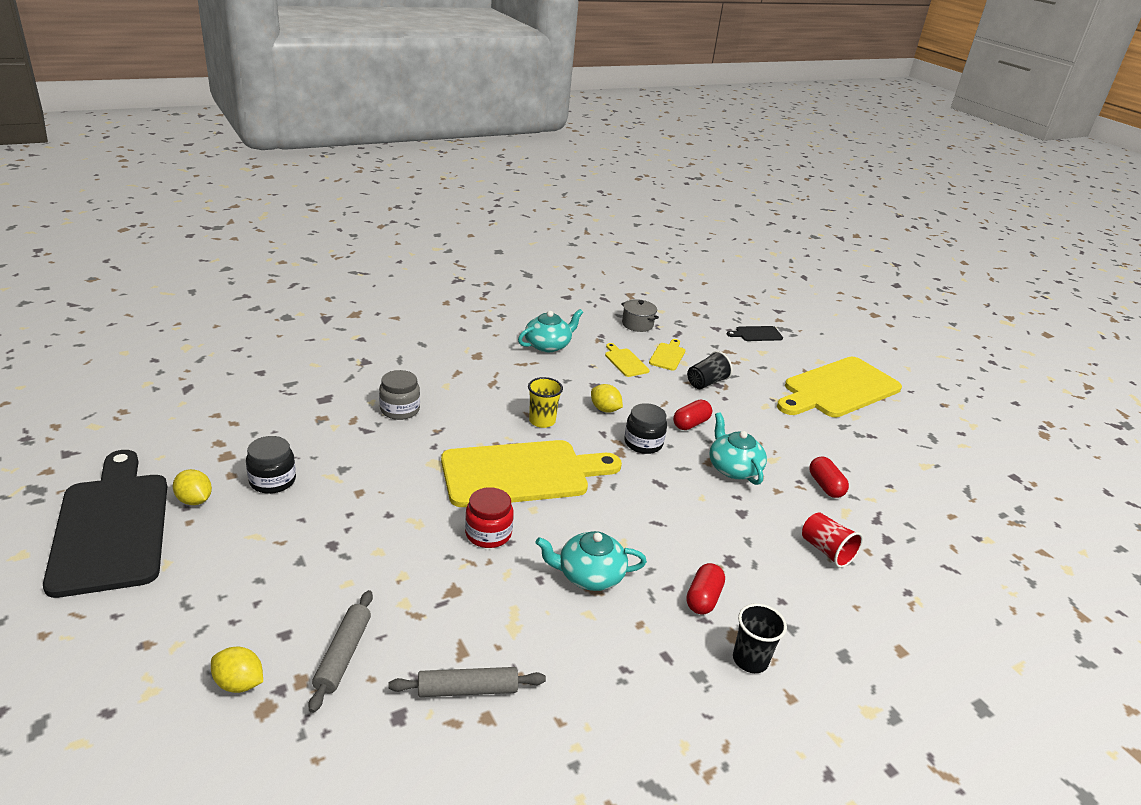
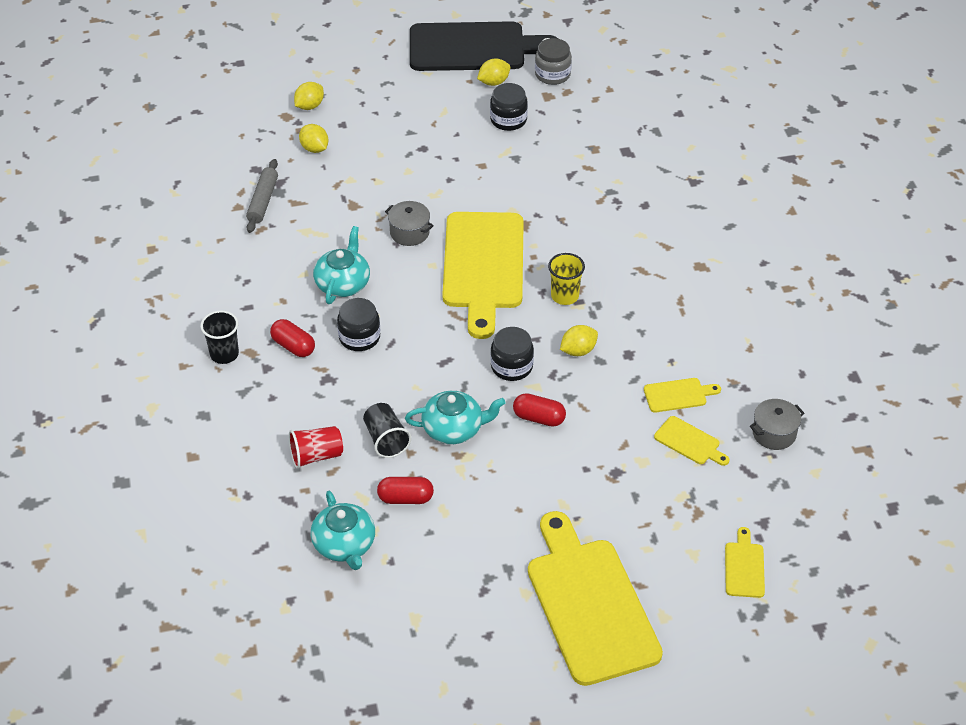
camera: 110 degrees right, 15 degrees up
(343, 655) = (314, 148): grey rolling pin -> yellow lemon
(400, 410) = (600, 198): grey jar -> grey jar (552, 74)
(488, 533) = (409, 233): red jar -> grey pot
(548, 345) = (721, 331): turquoise teapot -> turquoise teapot (344, 544)
(662, 547) = (359, 337): none -> black jar
(690, 424) = (539, 418): red capsule -> red capsule turned 45 degrees counterclockwise
(706, 383) = (621, 461): black cup -> black cup (386, 439)
(756, 334) = (744, 567): black cutting board -> yellow cutting board

